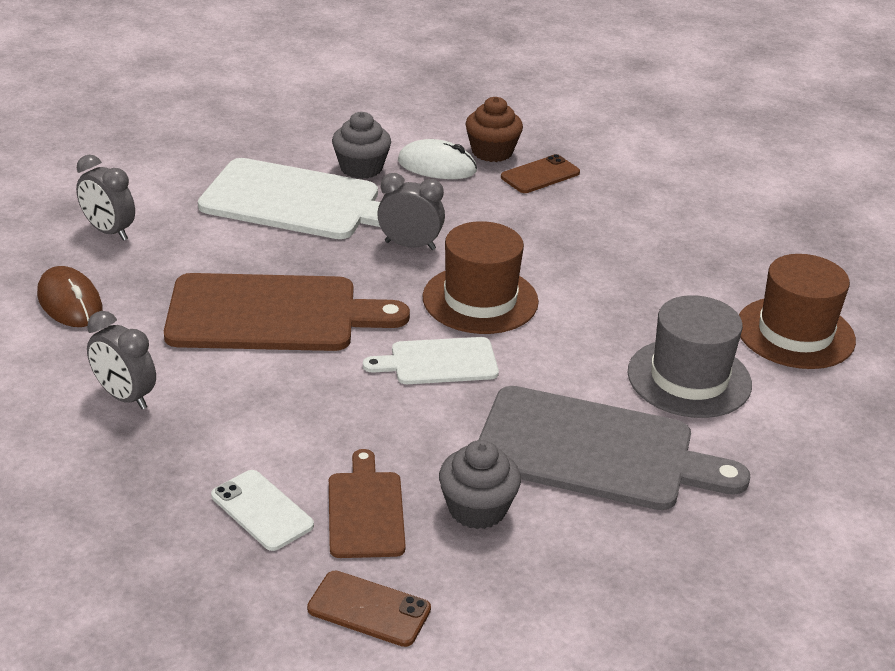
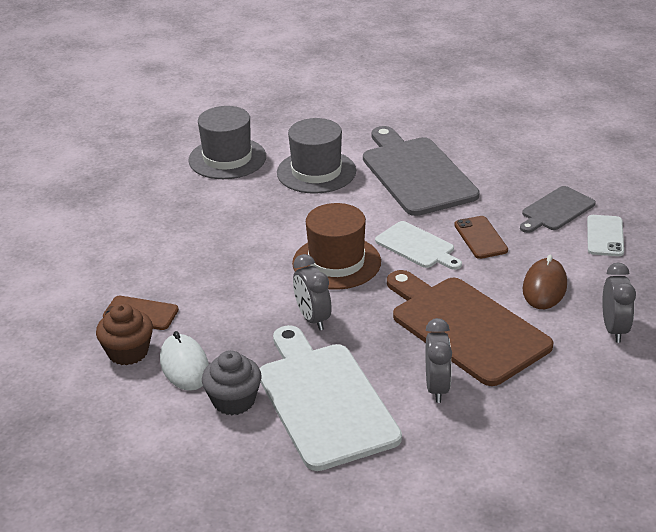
camera: 125 degrees left, 0 degrees up
(70, 302) = (583, 417): brown mouse -> brown mouse (544, 287)
(109, 231) = (490, 466): grey clock -> grey clock (437, 388)
(365, 511) = (556, 210): brown cutting board -> grey cutting board
(369, 609) = (604, 181): brown phone -> brown phone (480, 238)
(477, 509) = (505, 184): grey cupcake -> none
(795, 333) = (227, 158): brown hat -> grey hat

